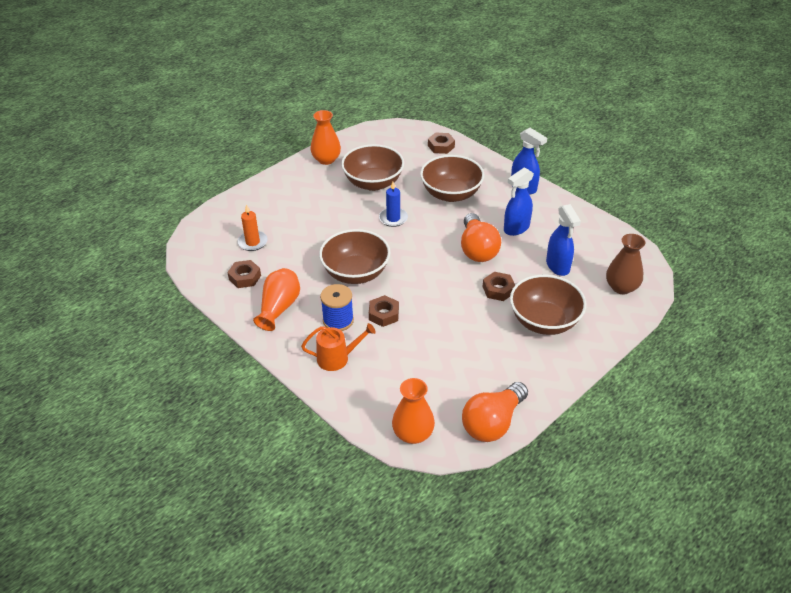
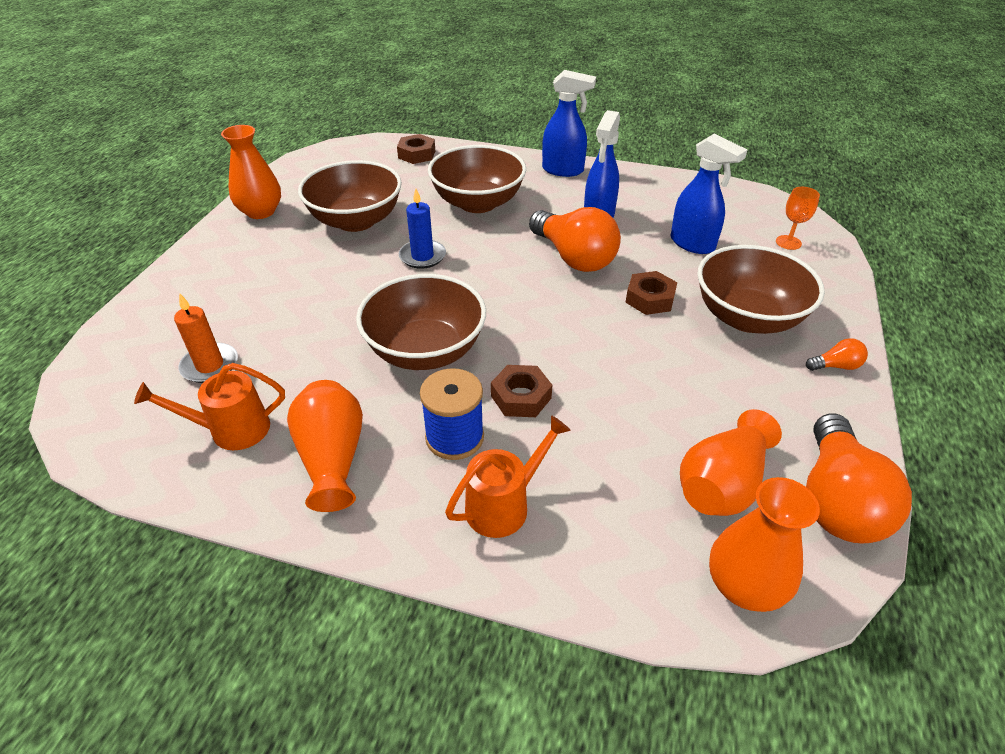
camera: 30 degrees left, 0 degrees up
(245, 277) = (231, 430): brown nut -> orange watering can
(444, 392) = (722, 484): none -> orange vase
(566, 366) = (836, 366): none -> orange light bulb
(621, 287) = (788, 242): brown vase -> orange goblet

